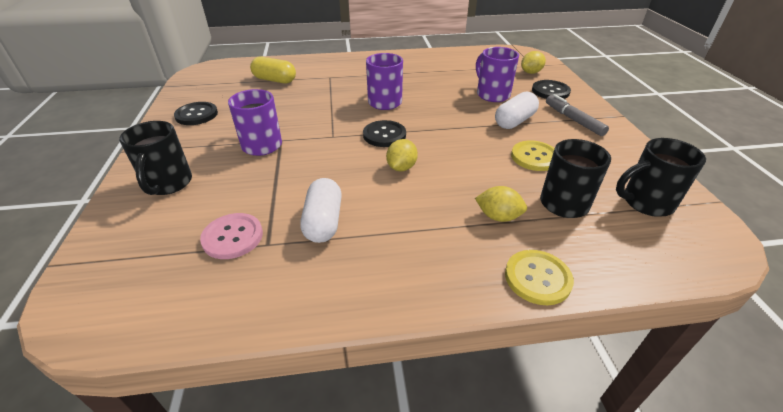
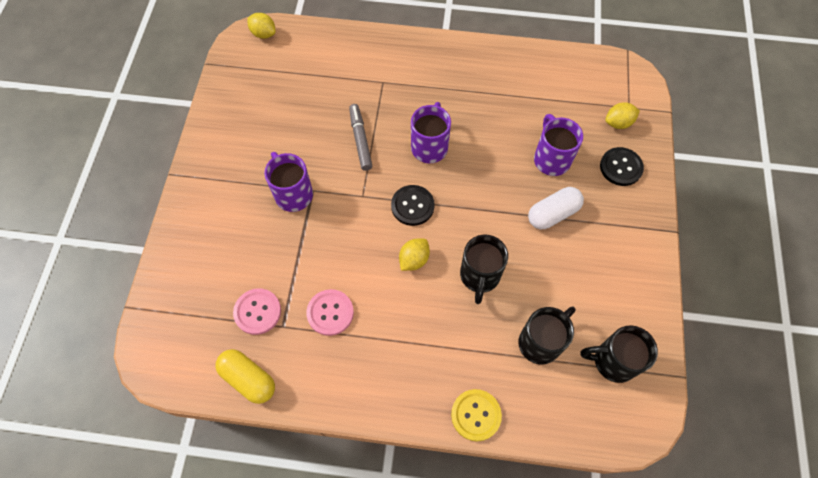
camera: 15 degrees right, 25 degrees up
(168, 184) = (210, 232): black mug -> black mug (479, 276)
(196, 115) = (237, 128): black button -> none
(275, 80) = (322, 76): yellow capsule -> yellow capsule (248, 379)
(323, 222) = (330, 313): white capsule -> pink button
(498, 216) = (474, 344): yellow lemon -> yellow lemon (263, 34)
(534, 157) = (545, 275): yellow button -> none
(573, 120) = (617, 226): grey marker -> grey marker (360, 140)

